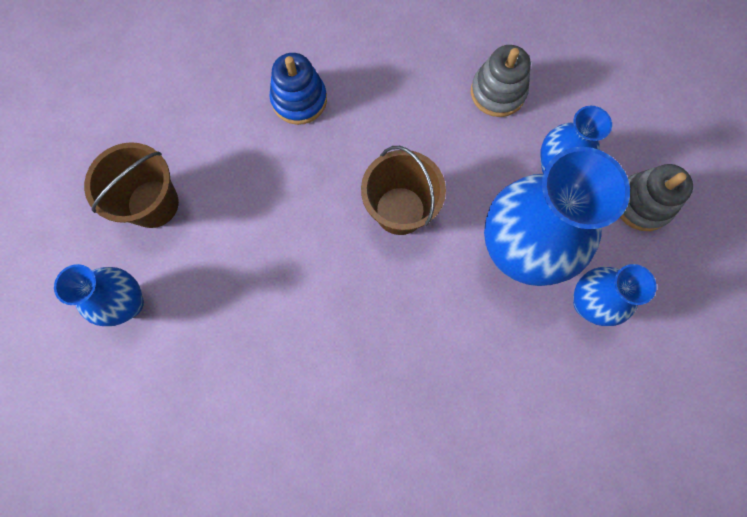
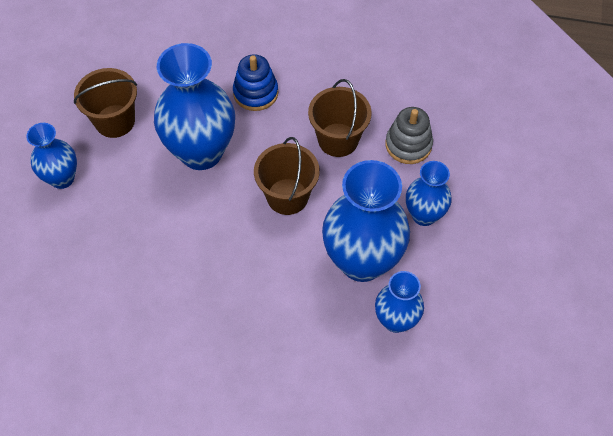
camera: 25 degrees right, 15 degrees down
(275, 199) = (201, 152): none -> blue vase
(420, 118) = (338, 140): none -> brown bucket
(642, 203) = (480, 268): grey stacking toy -> none

